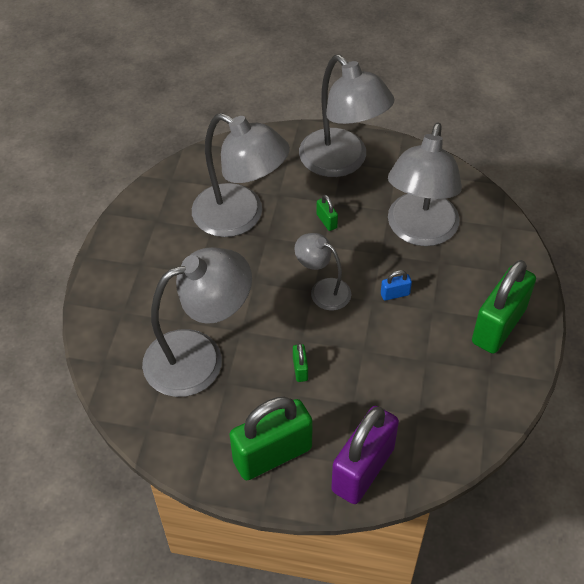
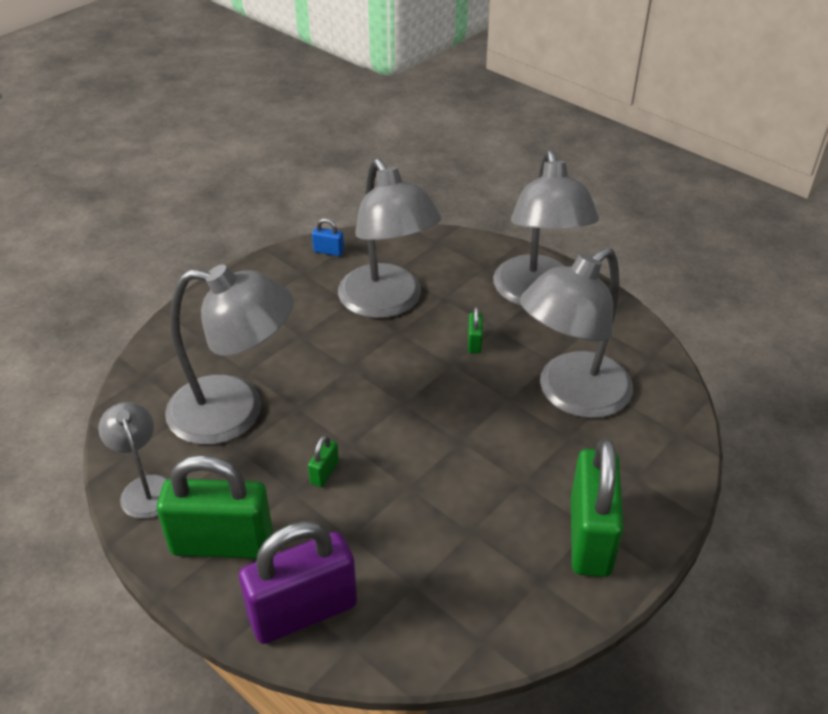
camera: 30 degrees right, 10 degrees down
(323, 290) = (415, 407): grey lamp -> grey lamp (145, 487)
(395, 294) = (491, 446): blue padlock -> blue padlock (328, 251)
(498, 326) = (590, 537): green padlock -> green padlock turned 60 degrees counterclockwise

